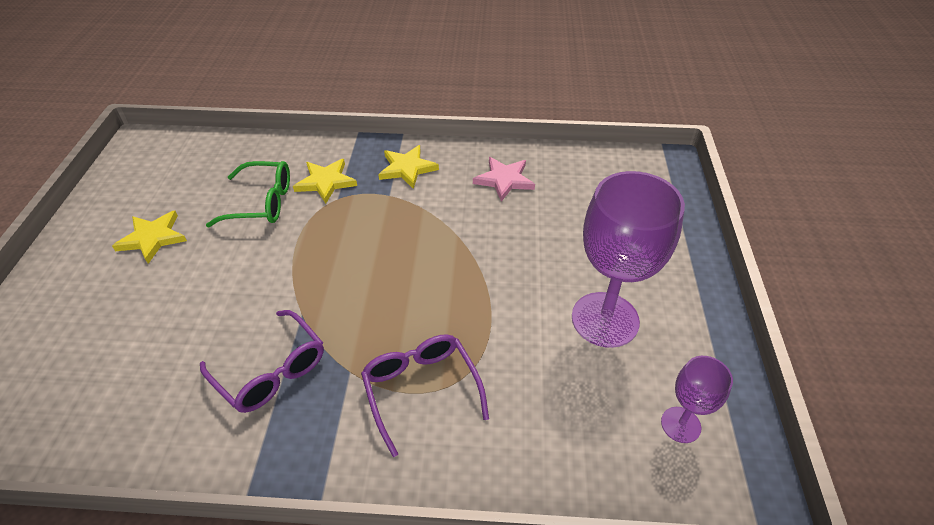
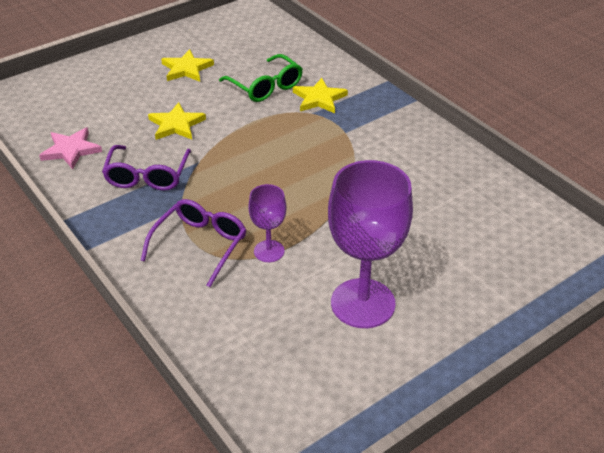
camera: 50 degrees right, 5 degrees down
(407, 168) = (383, 124): yellow star -> yellow star (176, 125)
(504, 180) = (439, 176): pink star -> pink star (71, 150)
(680, 424) = (309, 392): purple goblet -> purple goblet (269, 251)

